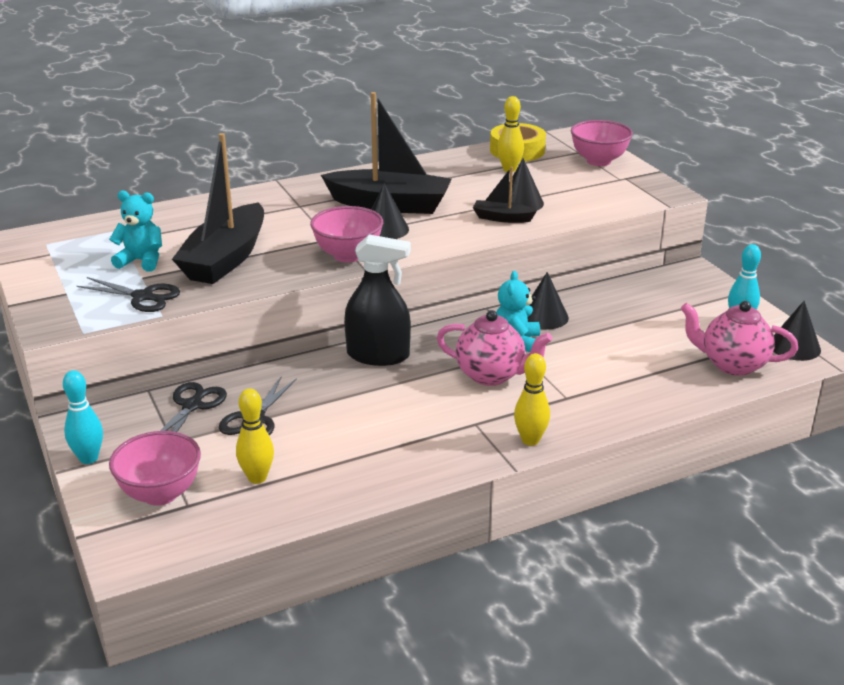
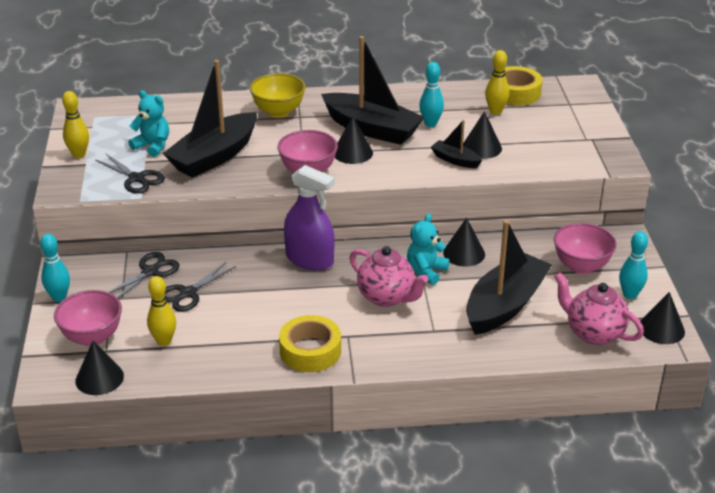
camera: 20 degrees right, 5 degrees up
(198, 539) = (99, 378): none -> black cone
(272, 205) = (278, 112): none -> yellow bowl
(378, 355) = (309, 259): black spray bottle -> purple spray bottle
(443, 448) = (310, 351): none -> yellow tape
(450, 190) = (430, 124): none -> turquoise bowling pin
(530, 440) = (381, 360): yellow bowling pin -> yellow bowling pin (79, 154)
(598, 161) = (580, 117): pink bowl -> pink bowl (581, 266)
(623, 357) = (505, 305): none -> black boat

